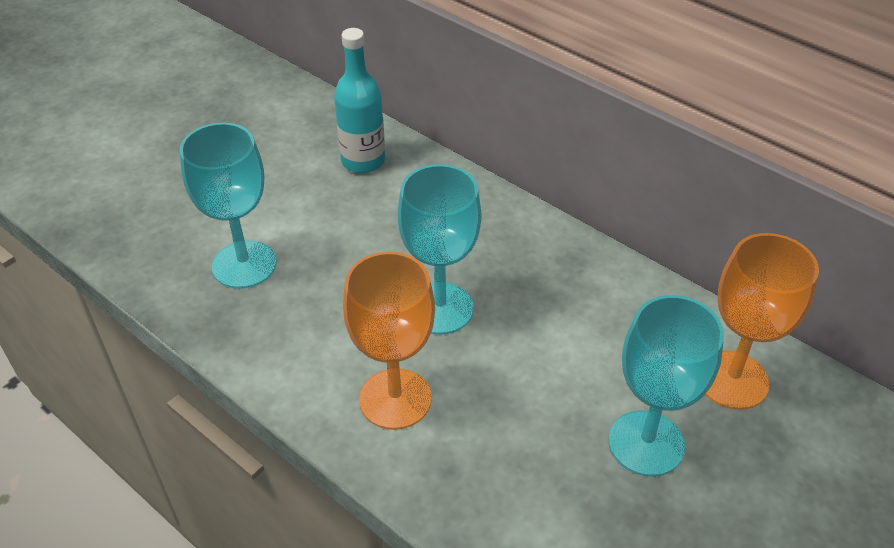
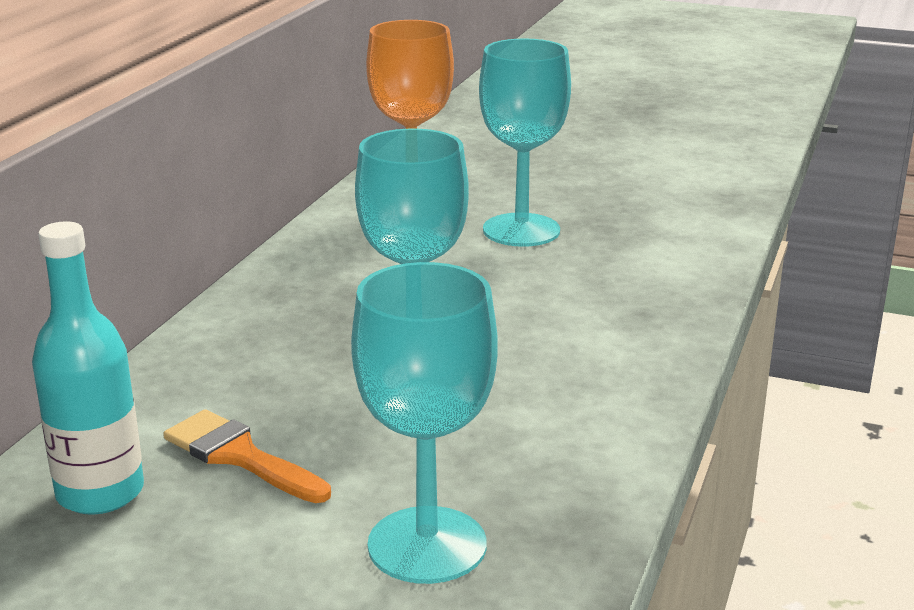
camera: 110 degrees left, 20 degrees down
(368, 211) = (239, 456): none -> orange brush
(395, 399) = (580, 359): orange goblet -> none

